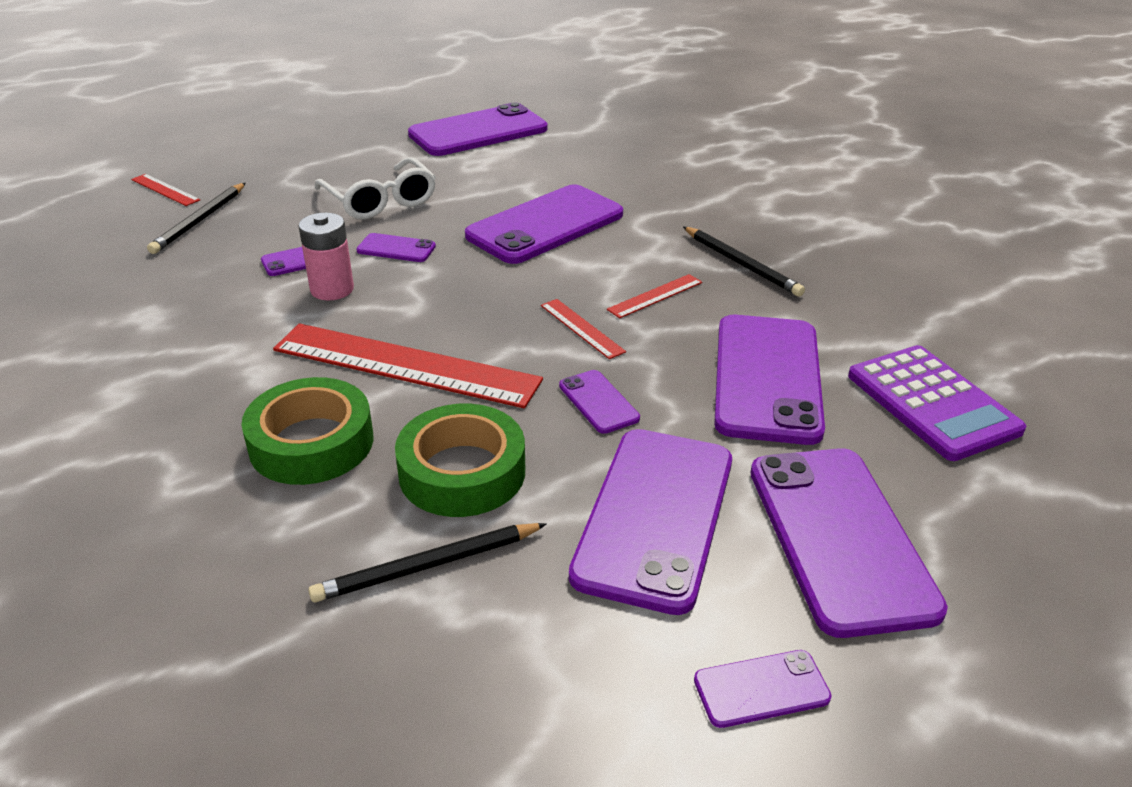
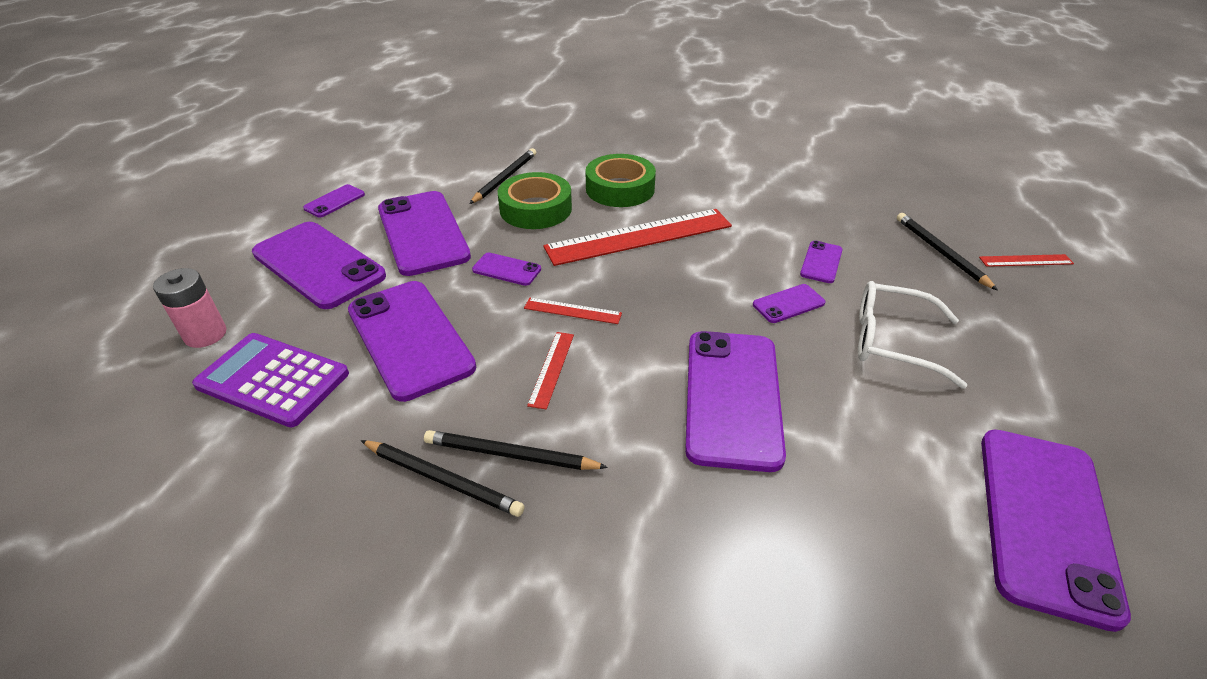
camera: 140 degrees right, 5 degrees up
(332, 289) = (761, 254): pink battery -> pink battery (205, 334)
(802, 272) = (442, 479): none -> black pencil

